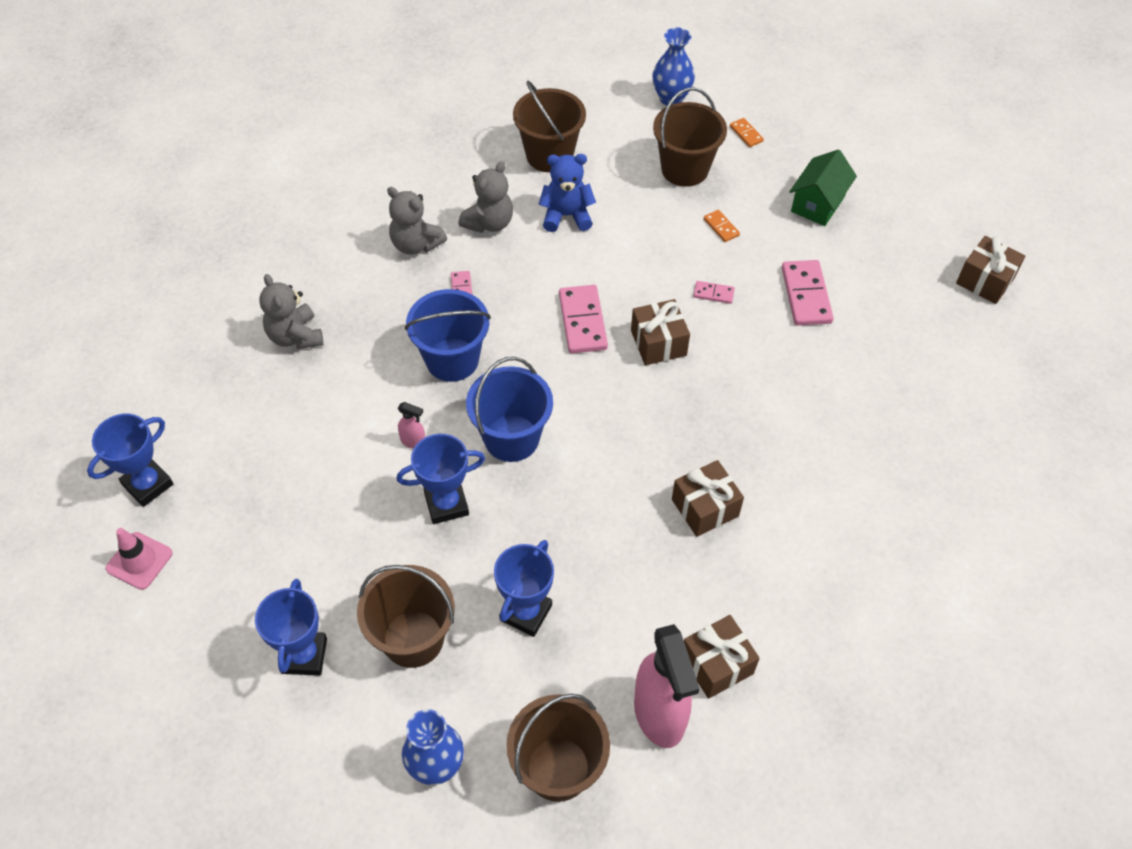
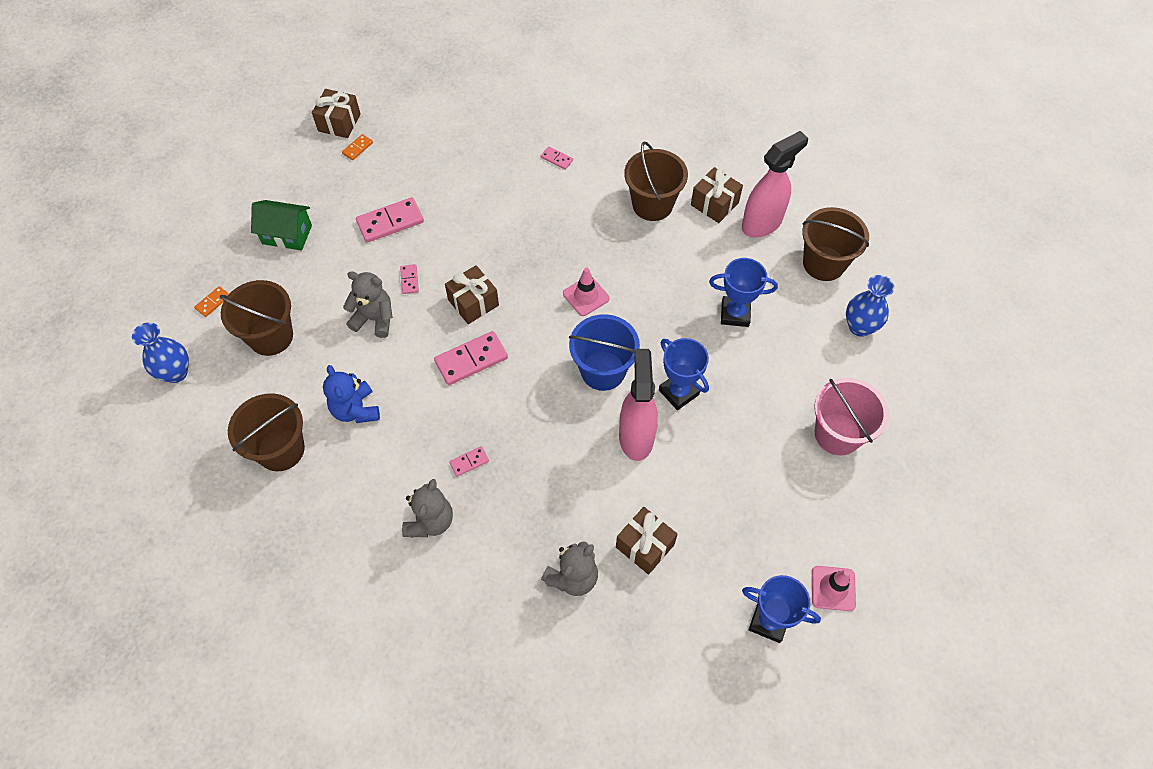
camera: 110 degrees left, 5 degrees up
(304, 655) = (837, 434): blue trophy -> pink bucket
(413, 441) = (636, 436): pink spray bottle -> pink spray bottle, size x2.40
(413, 638) = (788, 372): brown bucket -> brown bucket (652, 204)
(452, 360) = (547, 440): blue bucket -> none
(489, 223) = (384, 469): grey teddy bear -> grey teddy bear (374, 319)
(622, 455) = (586, 296): none -> pink traffic cone
(705, 508) = (606, 237): brown gift -> brown gift (645, 546)
(721, 227) = (334, 293): orange domino -> orange domino (357, 148)
(859, 494) = (556, 159): none -> pink domino

